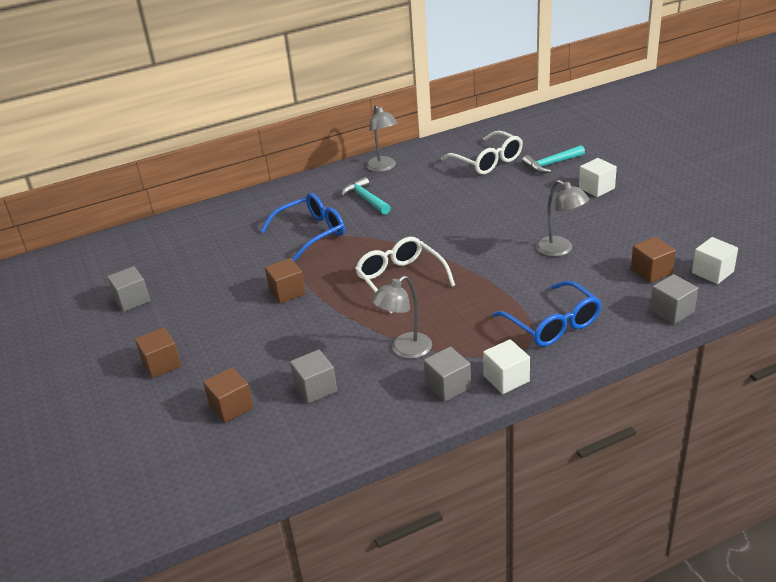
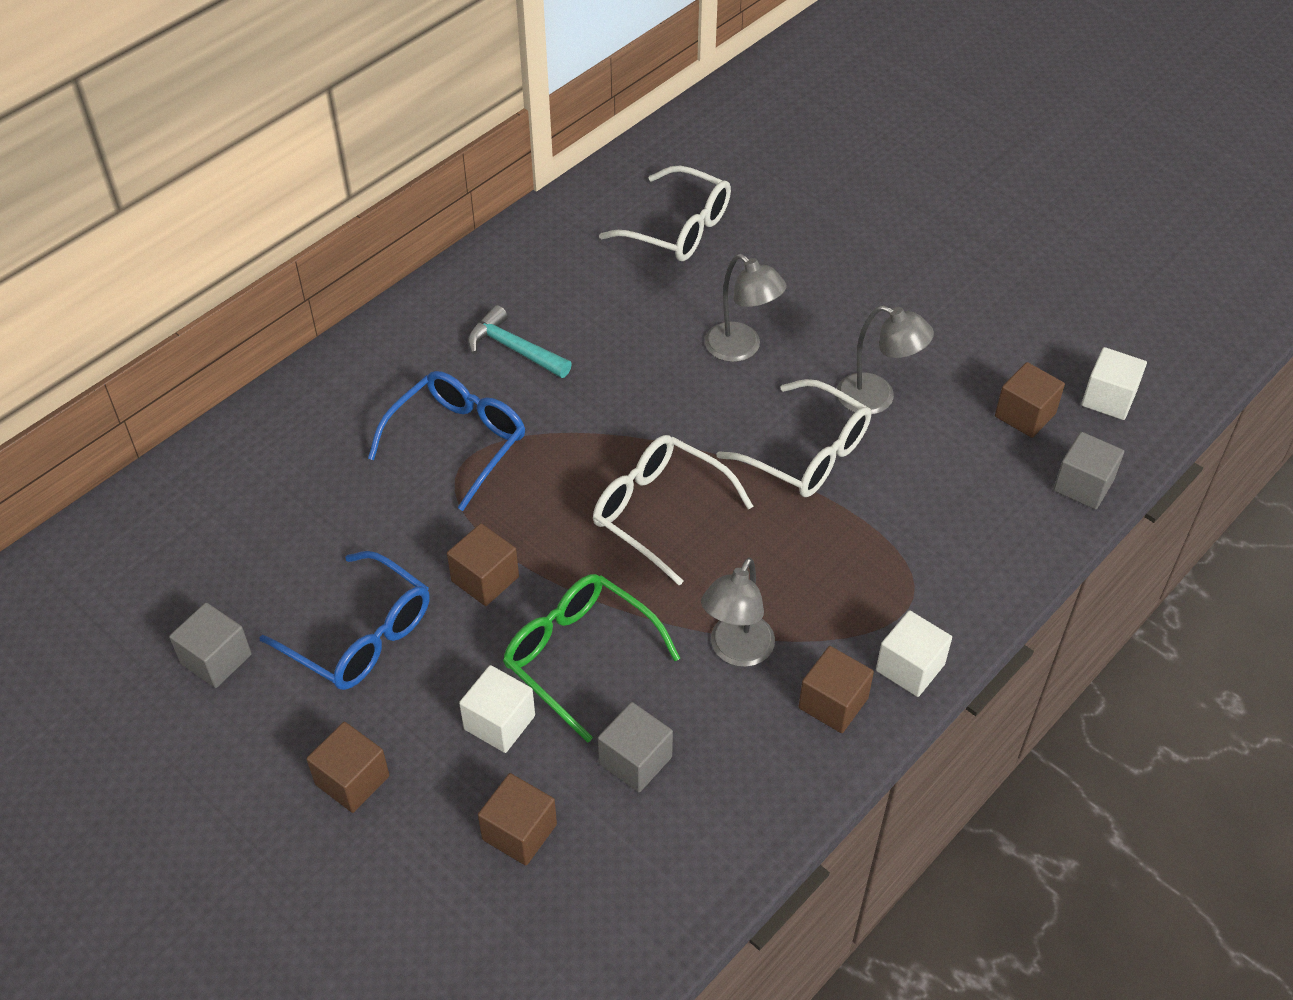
camera: 25 degrees left, 15 degrees up
(315, 335) = (579, 656): none -> green glasses
(383, 167) = (508, 271): grey lamp -> grey lamp (741, 349)
(448, 386) = (833, 703): grey cube -> brown cube
(503, 268) = (807, 454): none -> white glasses
(551, 164) = (783, 218): turquoise hammer -> none
(553, 324) = (931, 549): blue glasses -> blue glasses (361, 636)
(596, 188) = (876, 259): white cube -> white cube (499, 722)

